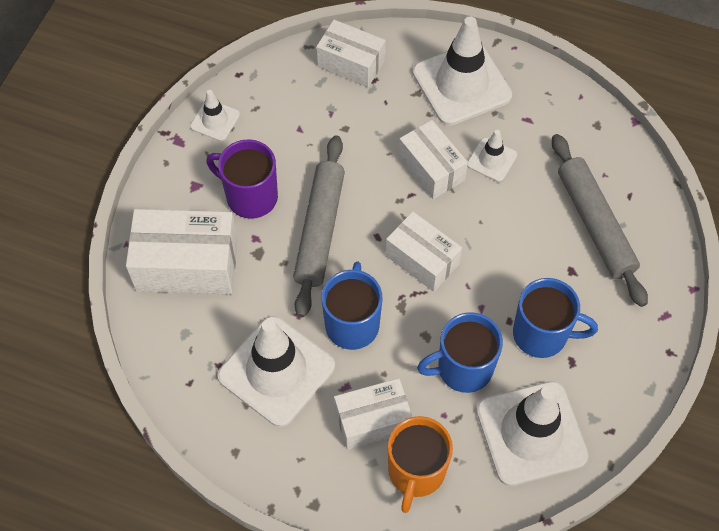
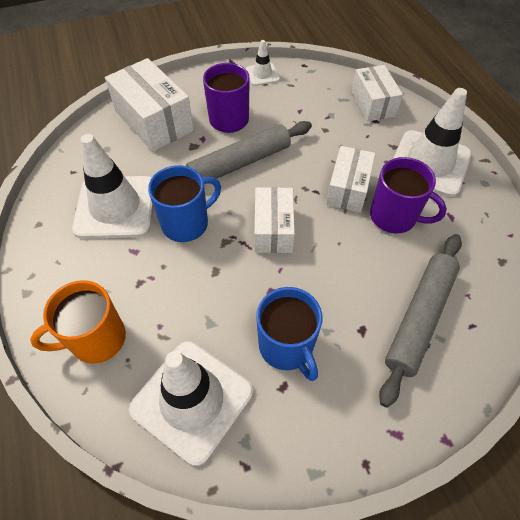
camera: 50 degrees right, 5 degrees down
(372, 420) = (120, 284): white box -> none
(463, 368) = (209, 312): blue mug -> none
(491, 160) = (394, 217): white traffic cone -> purple mug

